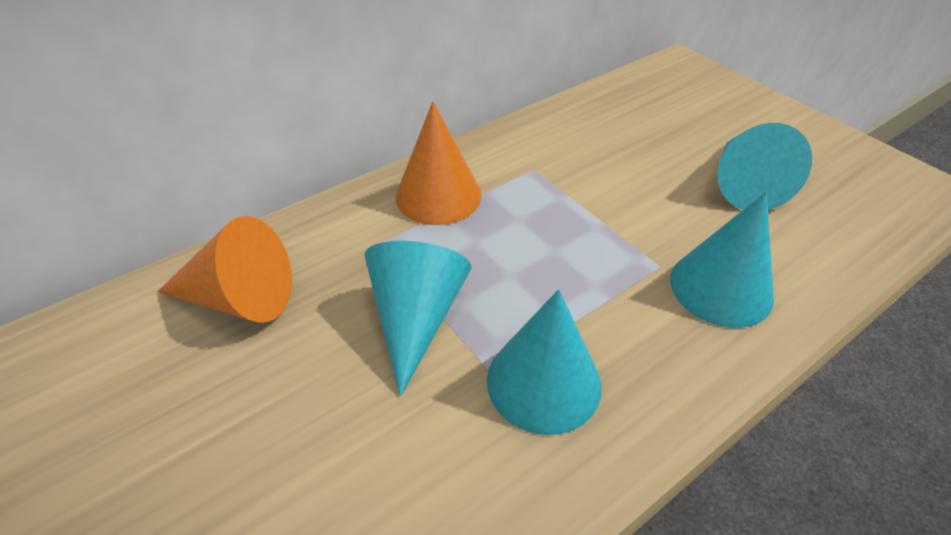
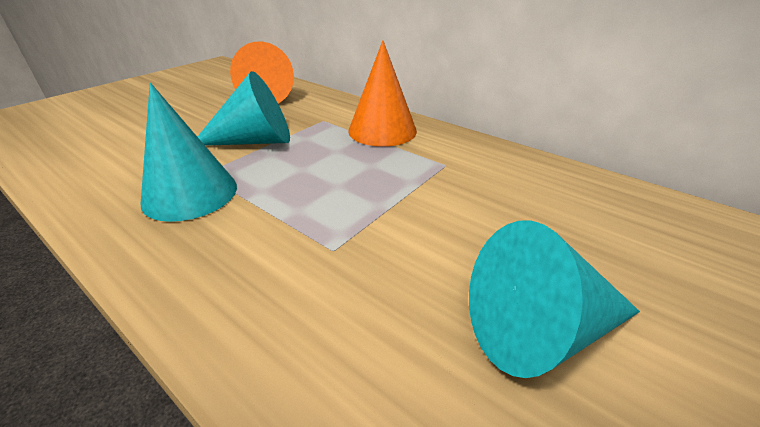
camera: 75 degrees right, 10 degrees down
(721, 287) = (306, 300): turquoise cone -> none

